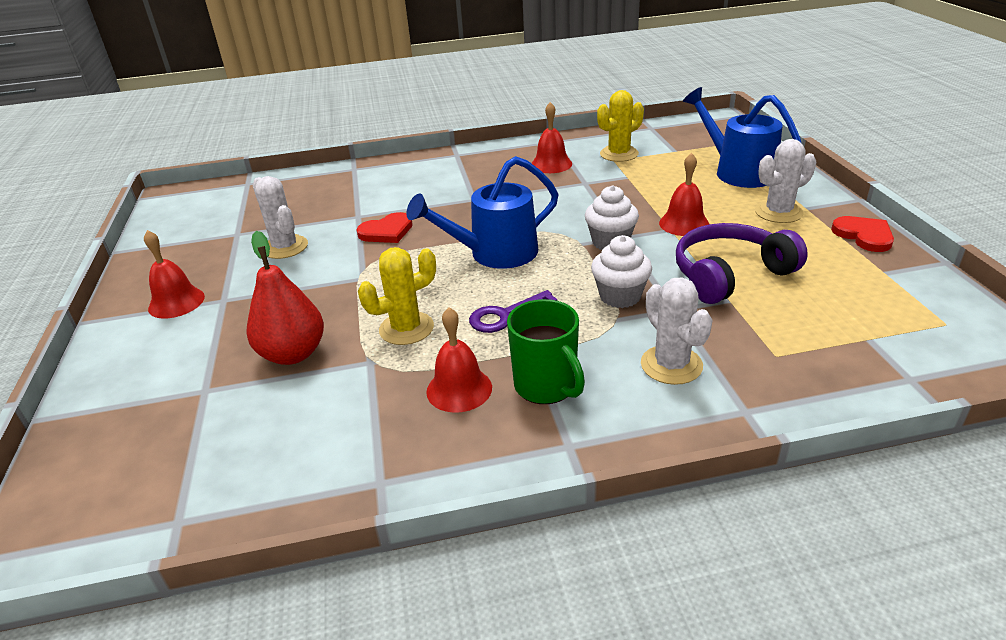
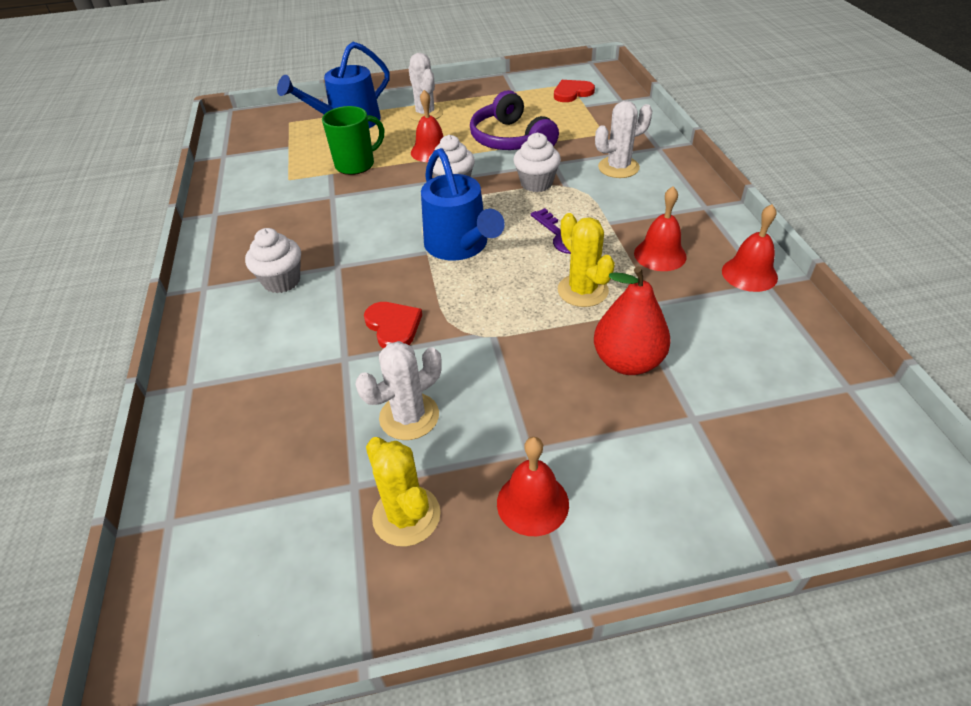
camera: 90 degrees left, 10 degrees up
(457, 180) = (282, 281): none -> white cupcake
(546, 386) = (649, 215): green mug -> green mug (356, 164)
(551, 164) = (276, 216): red bell -> red bell (749, 274)
(619, 154) = (276, 175): yellow cactus -> yellow cactus (406, 516)
(864, 235) = (467, 90): red heart -> red heart (572, 93)

